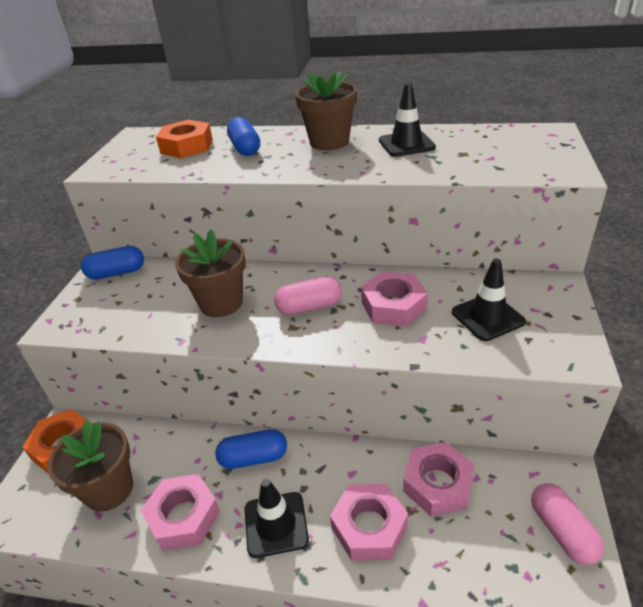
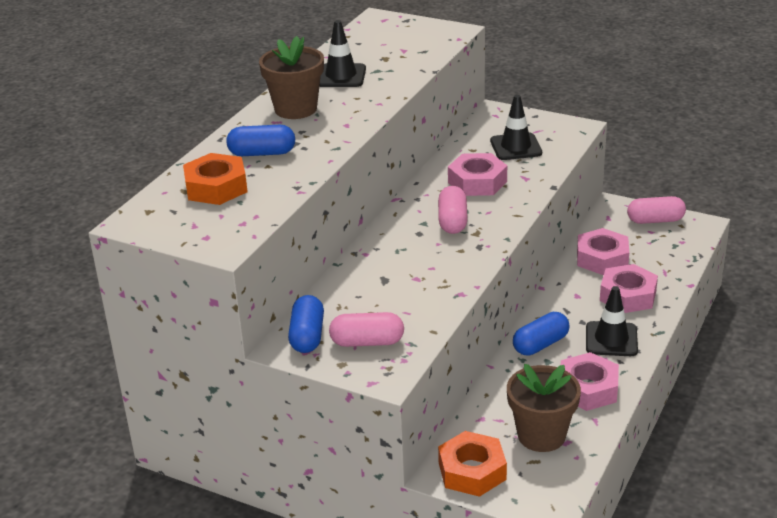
camera: 75 degrees left, 5 degrees down
(105, 304) = (367, 342): none -> pink capsule
(221, 303) = (415, 268): brown flower pot -> none
(253, 458) = (540, 344): blue capsule -> blue capsule turned 45 degrees clockwise

